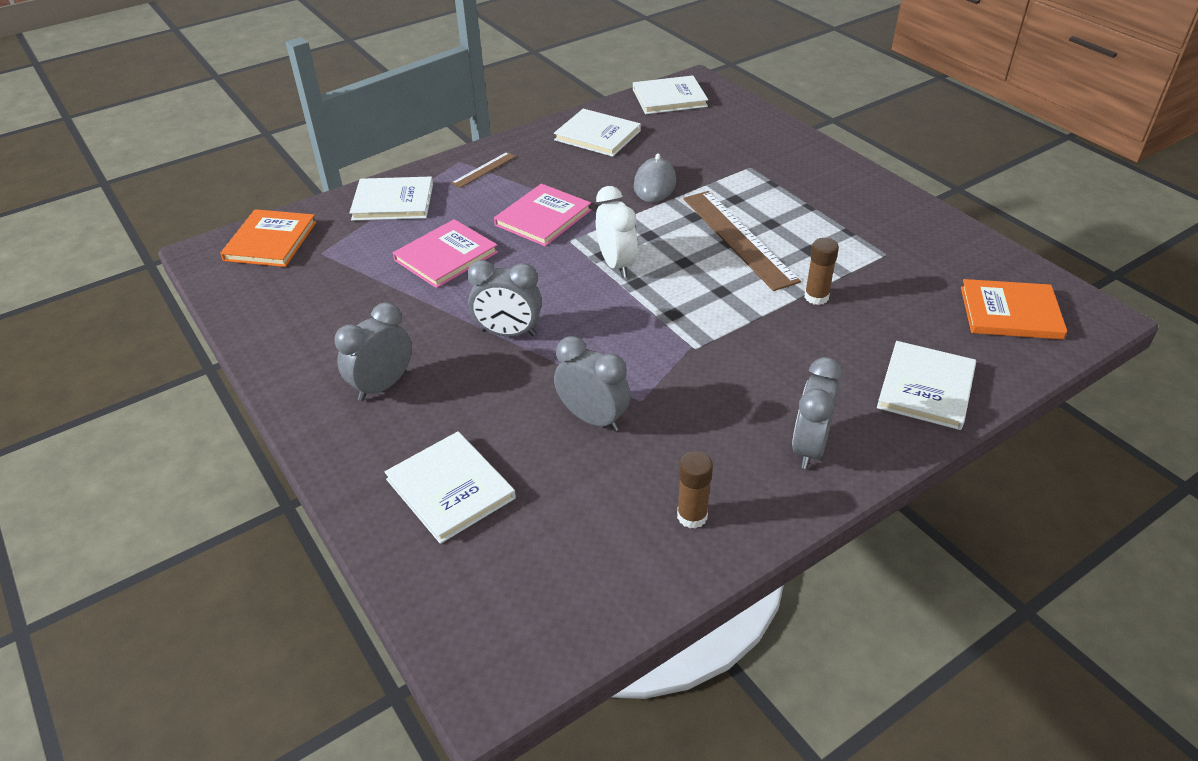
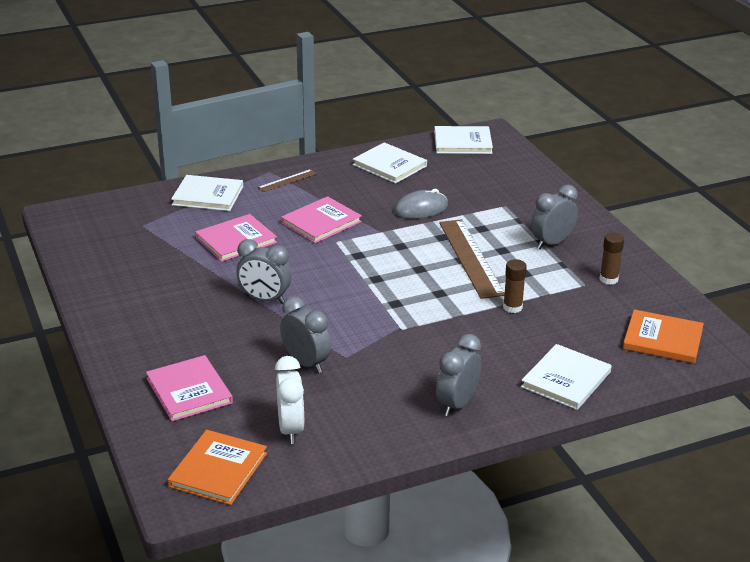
camera: 10 degrees right, 10 degrees down
(270, 241) = (106, 212): orange book -> orange book (218, 470)
(382, 386) = (161, 321): grey clock -> grey clock (552, 243)
(450, 489) = (189, 391): white book -> pink book
(616, 264) = (365, 263): white clock -> white clock (291, 429)
(654, 184) = (421, 209): grey mouse -> grey mouse turned 45 degrees clockwise
(692, 516) = (352, 432): brown glue stick -> brown glue stick (608, 279)

